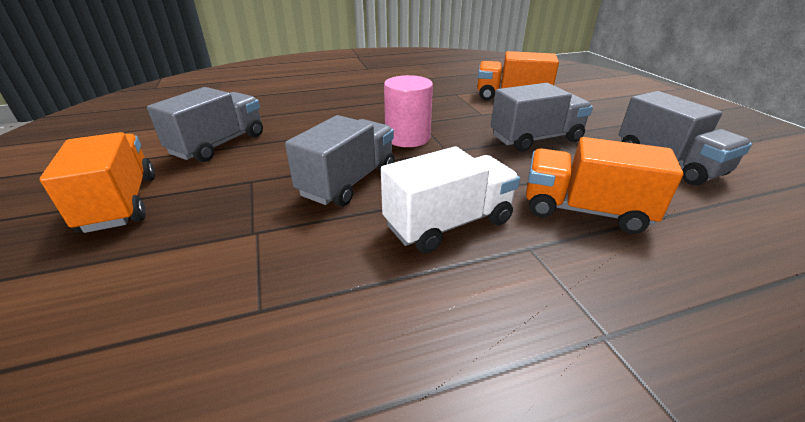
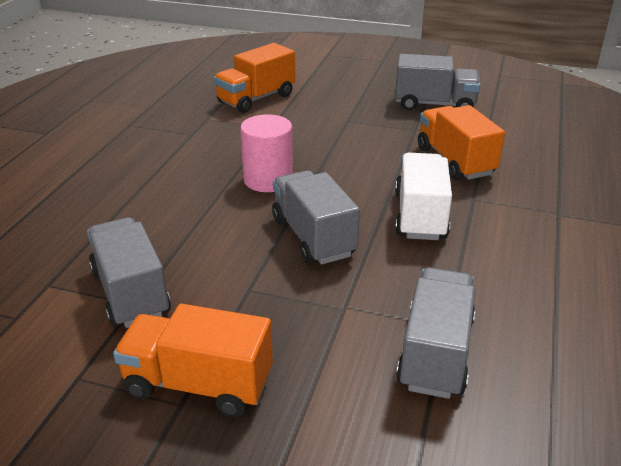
camera: 55 degrees left, 0 degrees up
(535, 139) = (346, 128): grey truck -> grey truck (435, 353)
(584, 210) = (455, 161): orange truck -> orange truck turned 105 degrees clockwise

